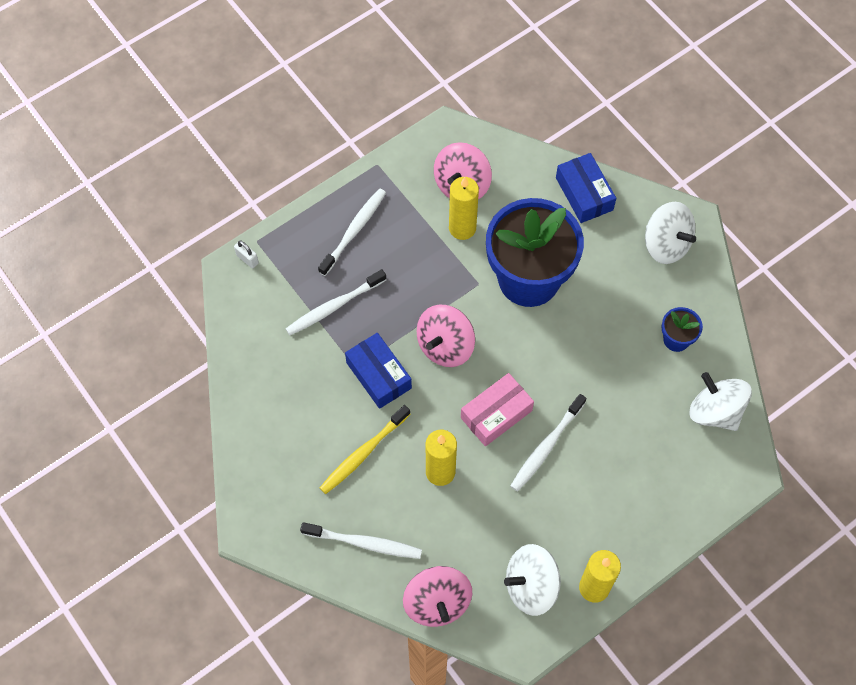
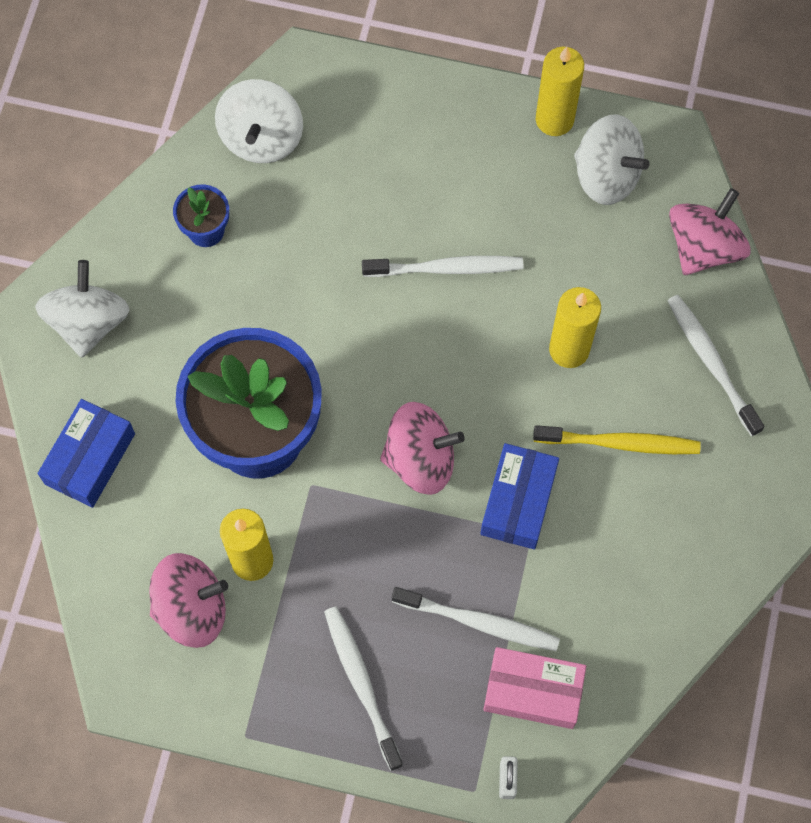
camera: 130 degrees left, 5 degrees up
(354, 231) = (361, 684): white toothbrush -> white toothbrush turned 75 degrees clockwise
(496, 414) = (454, 344): pink box -> pink box (533, 691)

